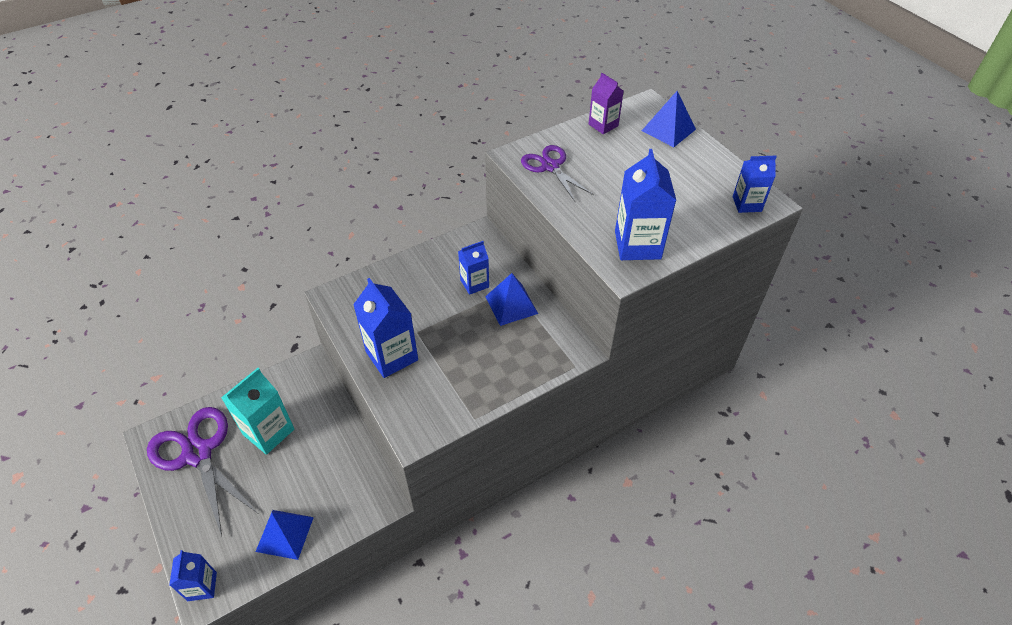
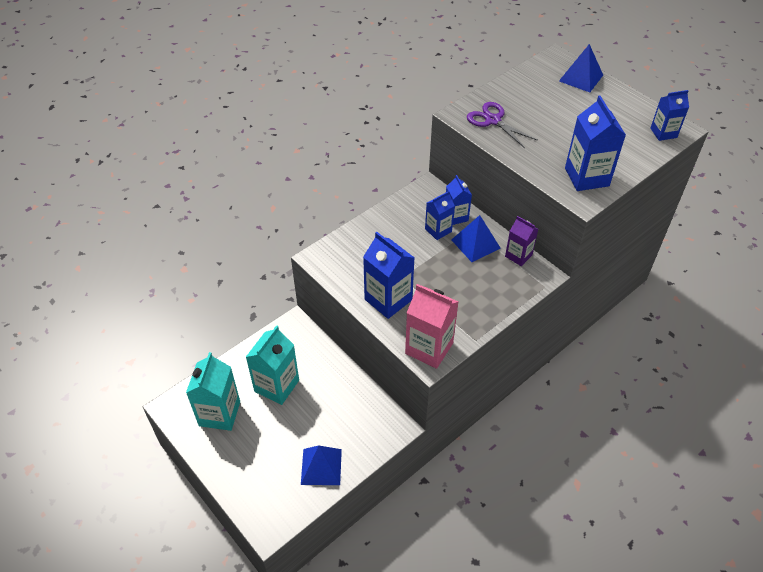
camera: 10 degrees left, 0 degrees up
(198, 454) = (219, 413): purple scissors -> turquoise carton
(202, 586) = (264, 520): blue carton -> blue carton (456, 216)
(418, 420) = (429, 348): none -> pink carton
(603, 125) = (525, 80): purple carton -> purple carton (518, 255)

